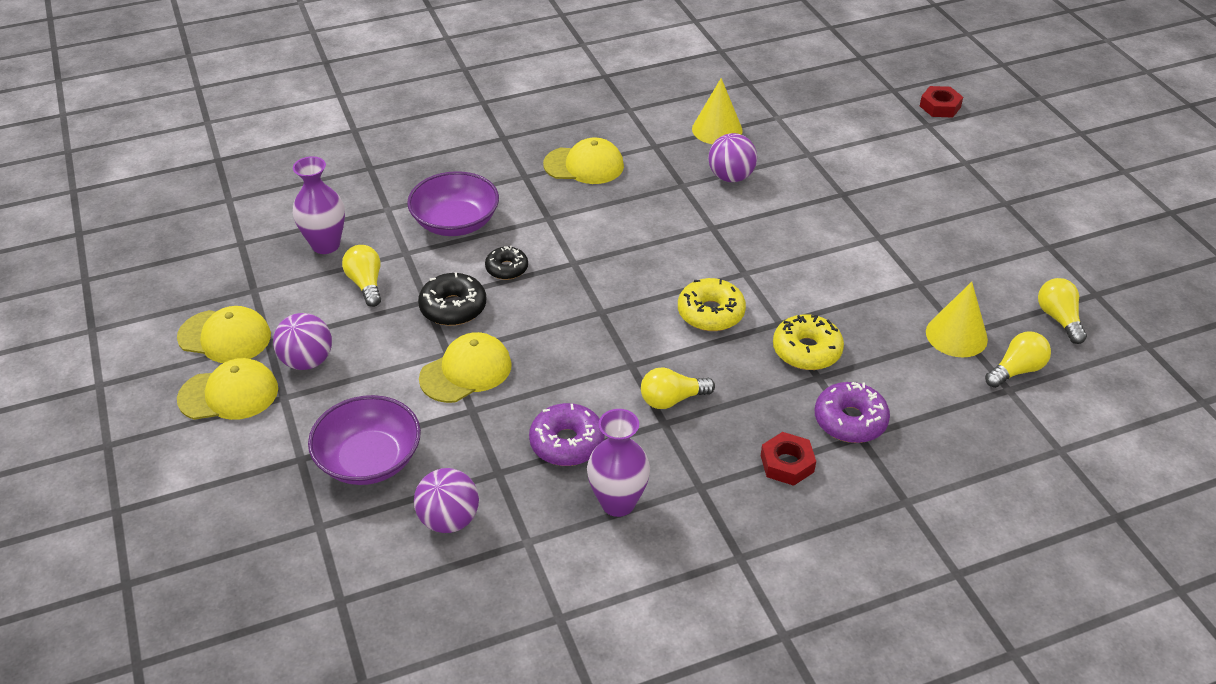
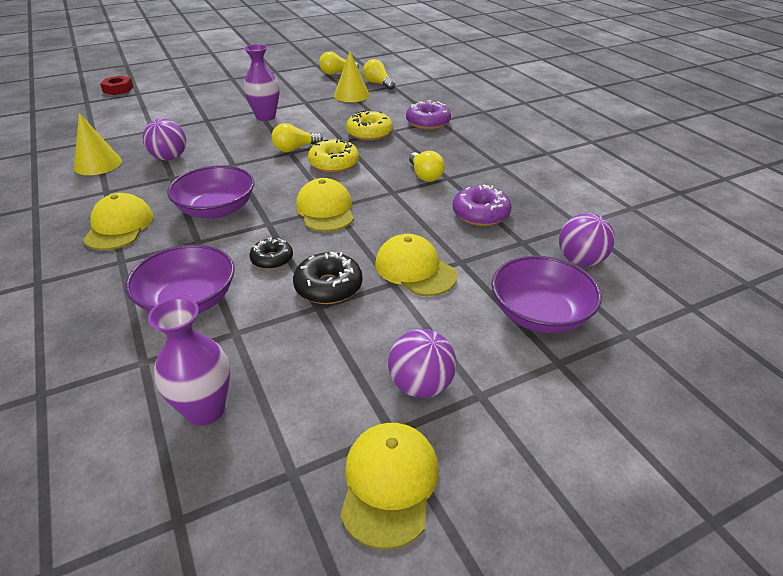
camera: 95 degrees left, 5 degrees down
(229, 394) = (490, 450): yellow cap -> yellow cap (325, 210)
(366, 284) = (288, 357): yellow light bulb -> yellow light bulb (295, 149)
(608, 224) = (216, 209): none -> purple bowl
(618, 503) = (527, 191): purple vase -> purple vase (265, 117)
(787, 463) = (469, 139): red nut -> none

